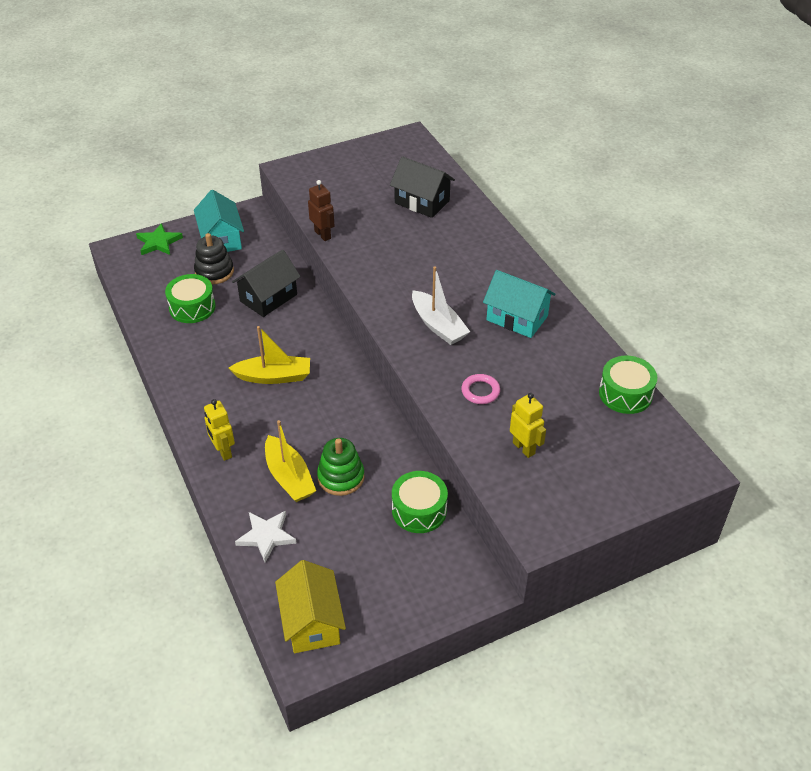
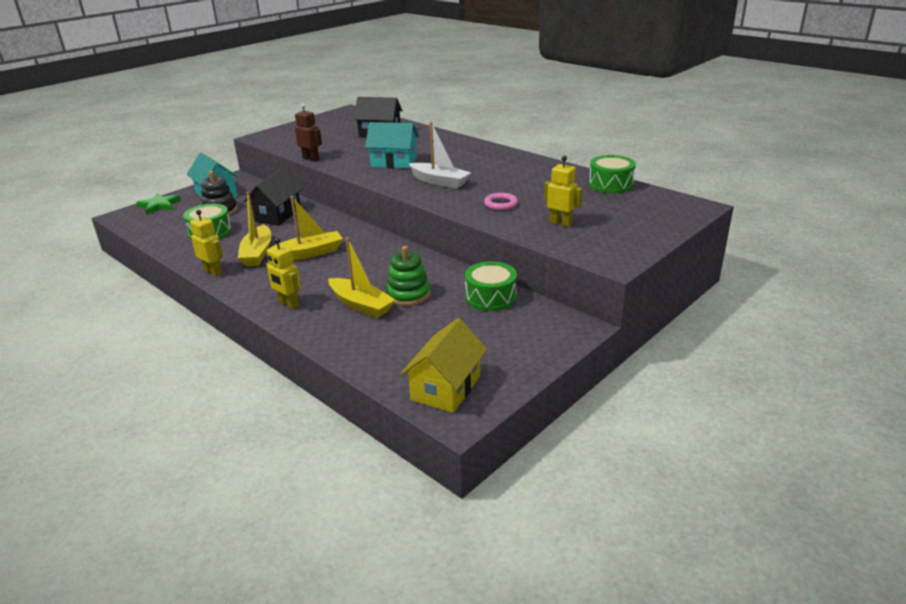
camera: 20 degrees left, 15 degrees down
(173, 376) = (213, 272): none -> yellow robot
(224, 359) = (257, 253): none -> yellow boat
(266, 536) = (363, 345): white star -> none
(312, 622) = (446, 388): yellow house -> yellow house turned 60 degrees clockwise
(517, 318) = (497, 168): turquoise house -> turquoise house (394, 162)

